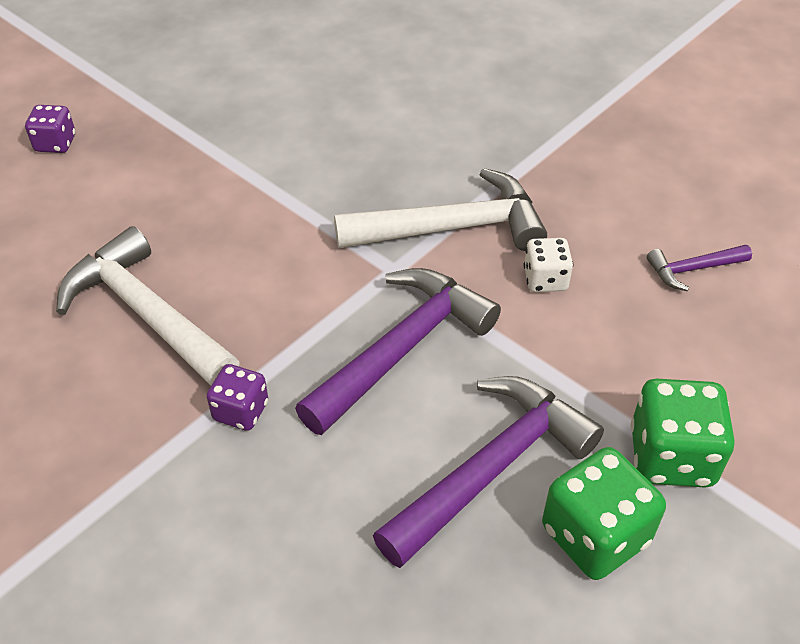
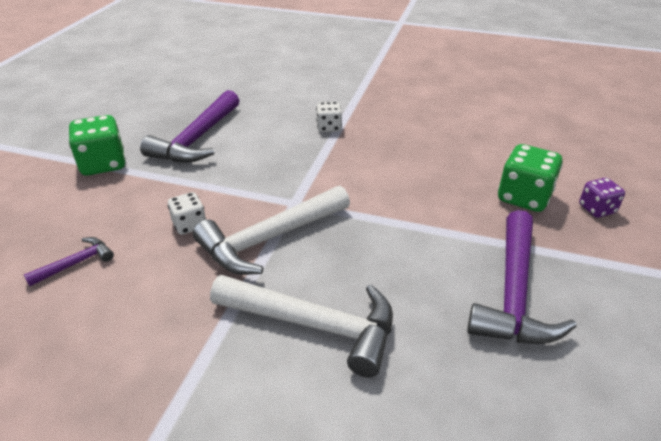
camera: 155 degrees right, 10 degrees down
(146, 313) = (414, 146): white hammer -> white hammer (315, 325)
(241, 411) = (329, 127): purple dice -> white dice
(402, 349) = (265, 168): purple hammer -> purple hammer (513, 293)
(594, 535) = (143, 132): green dice -> green dice (524, 197)

